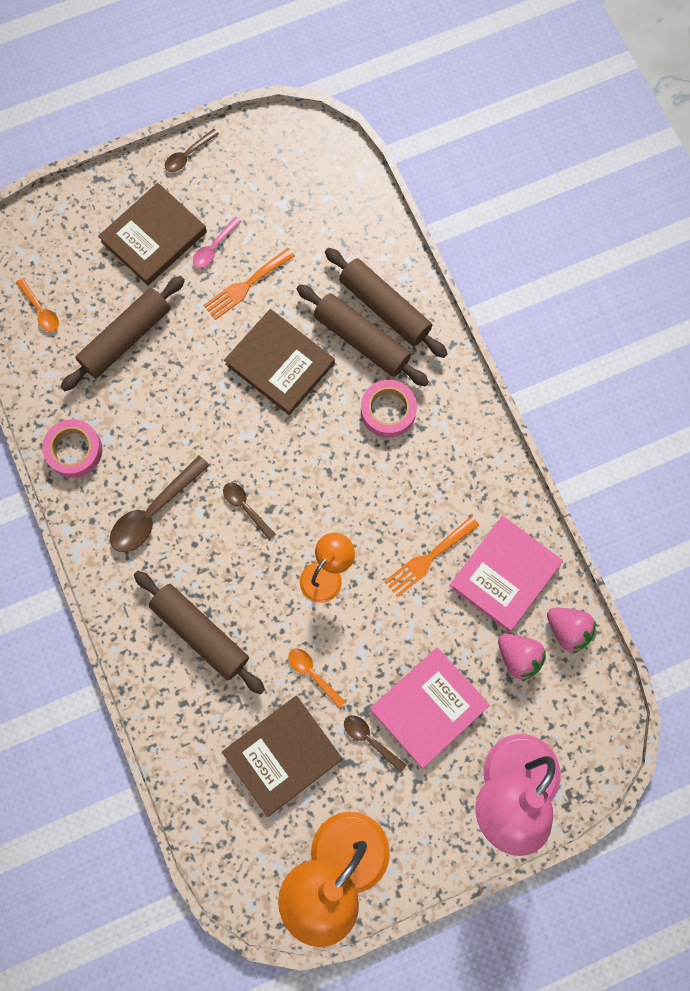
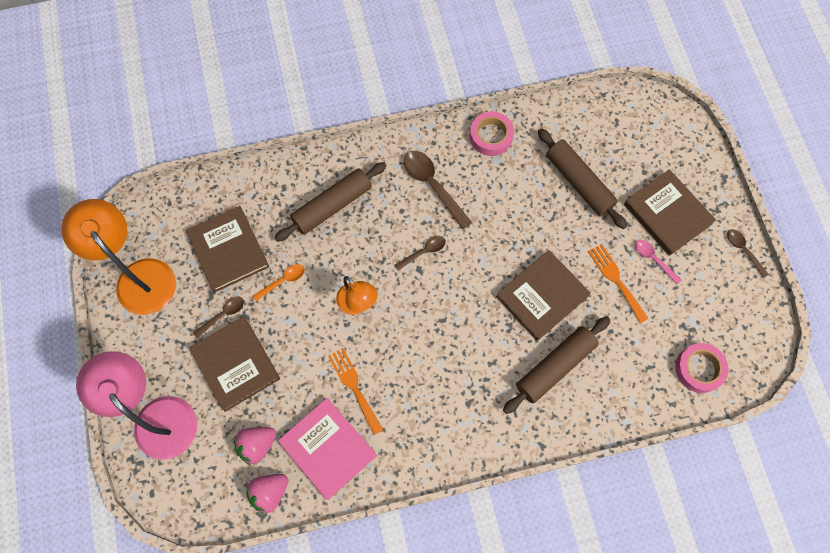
camera: 100 degrees right, 5 degrees down
(40, 310) = (610, 125): orange spoon -> none
(385, 308) = (583, 392): brown rolling pin -> none
(388, 411) = (487, 378): pink tape -> pink tape (699, 369)
(429, 707) = (235, 364): pink book -> brown book

